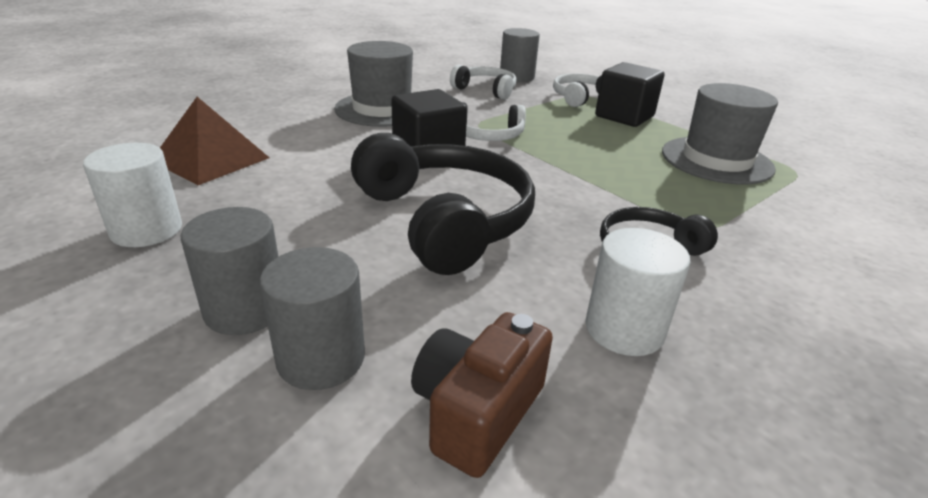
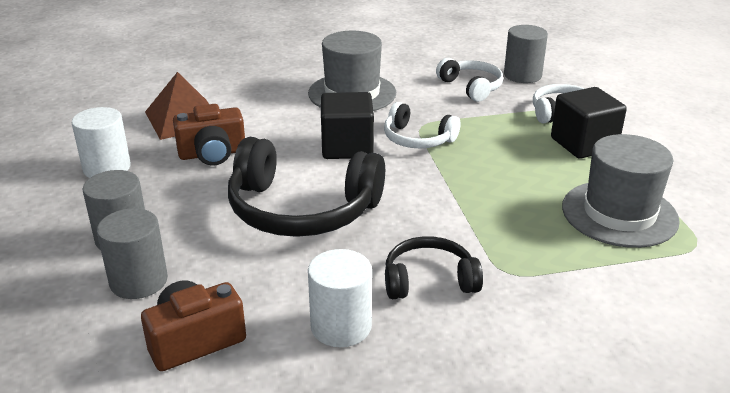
camera: 30 degrees right, 0 degrees up
(282, 187) = (212, 154): none -> brown camera
(445, 220) = (301, 210): black headphones -> black headphones turned 105 degrees clockwise

